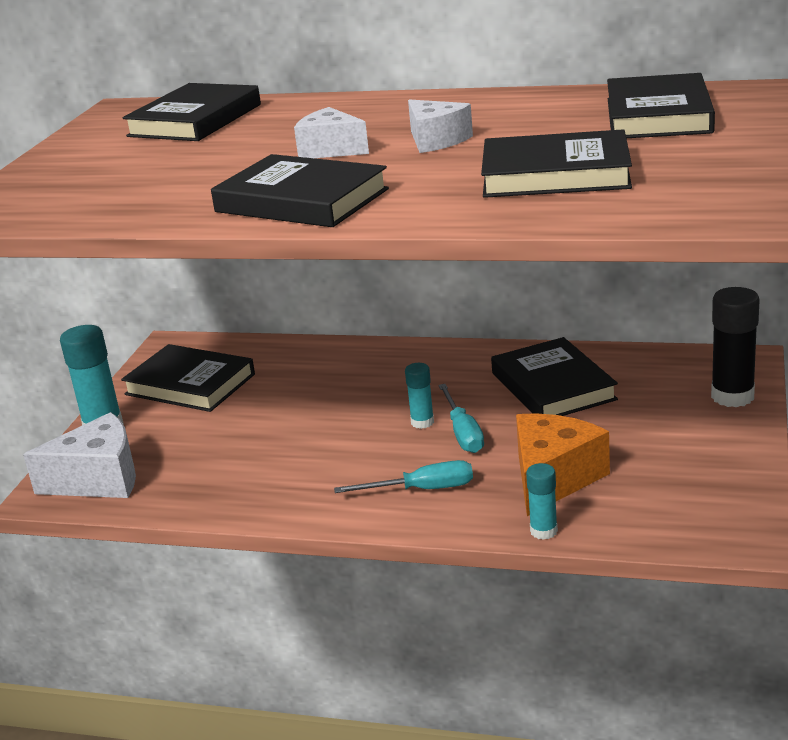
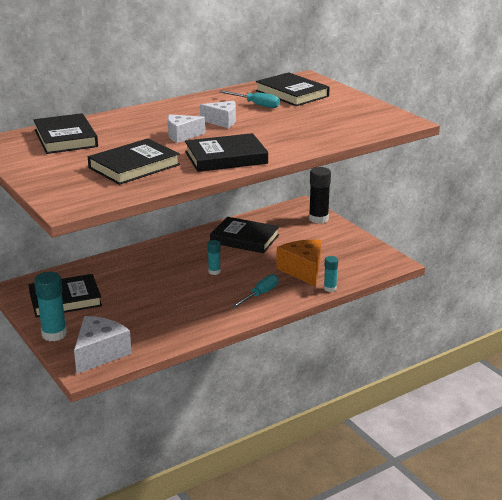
camera: 50 degrees left, 0 degrees up
(463, 433) = (239, 269): turquoise screwdriver -> turquoise screwdriver (256, 104)
(555, 174) = (306, 123): black book -> black book (134, 166)

